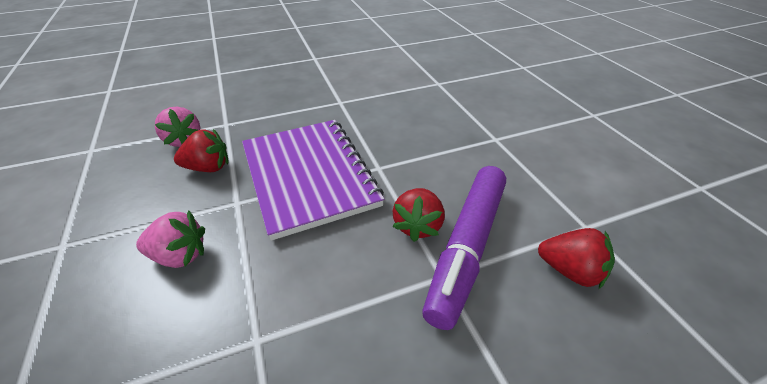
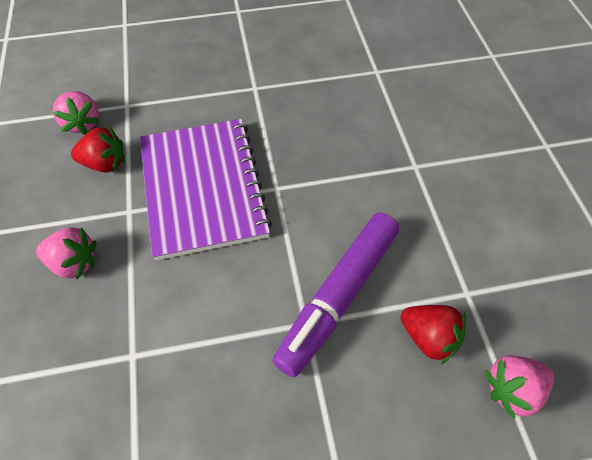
camera: 10 degrees right, 15 degrees up
(417, 226) = (298, 265): red strawberry -> none
(674, 306) = (512, 389): none -> pink strawberry

